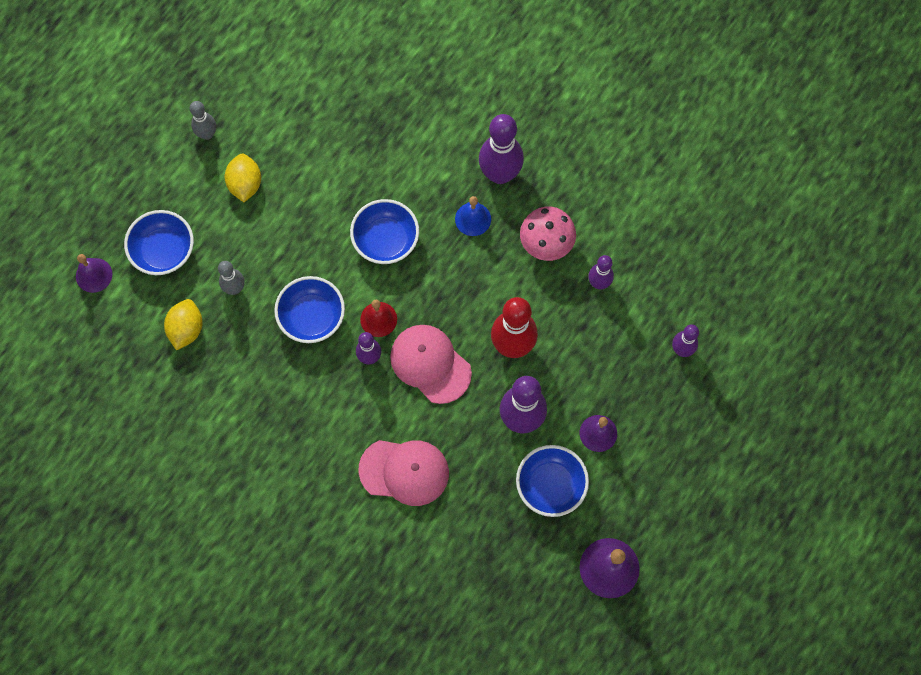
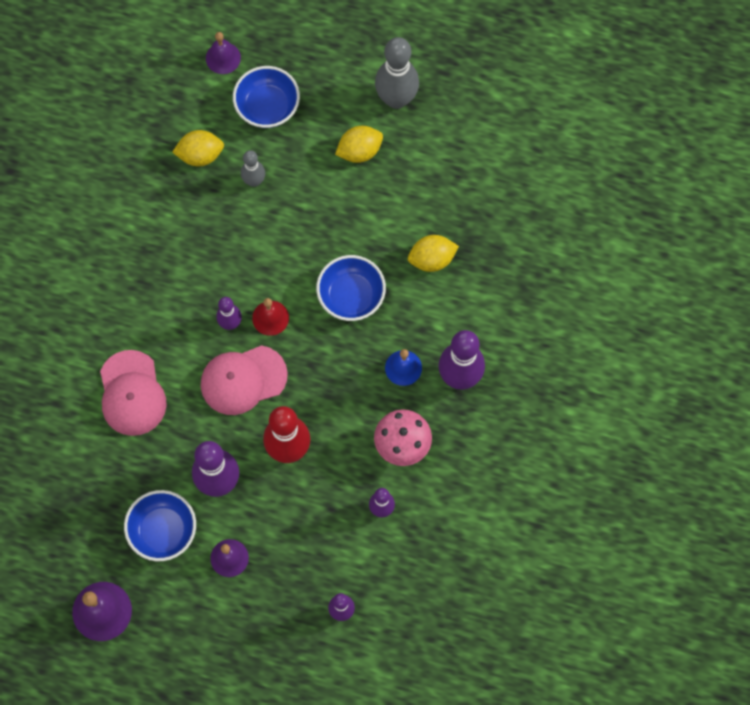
camera: 70 degrees right, 0 degrees up
(207, 134) = (396, 99): grey bowling pin -> grey bowling pin, size x1.81
(312, 317) = (251, 258): blue bowl -> none
(378, 158) = (432, 259): none -> yellow lemon
(430, 364) = (243, 380): pink cap -> pink cap turned 135 degrees counterclockwise

